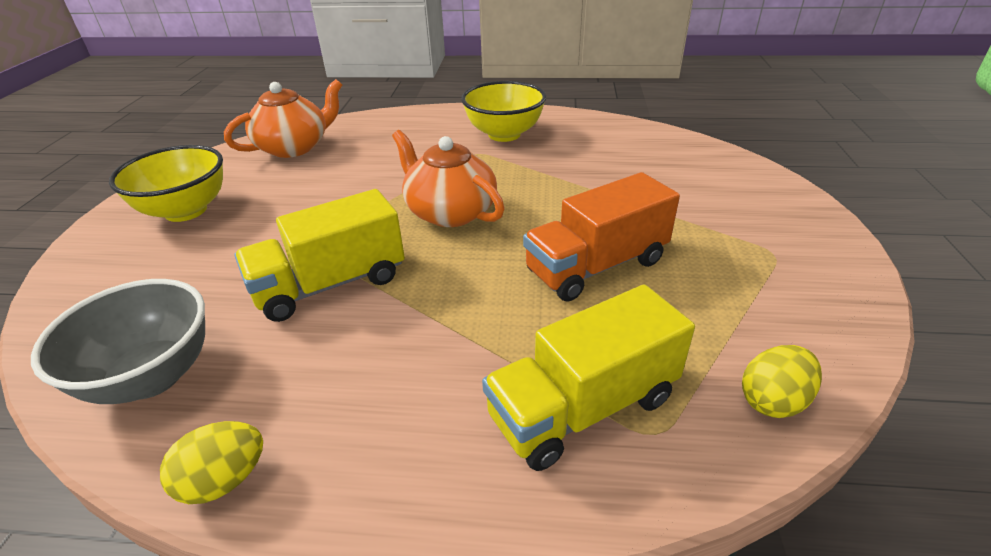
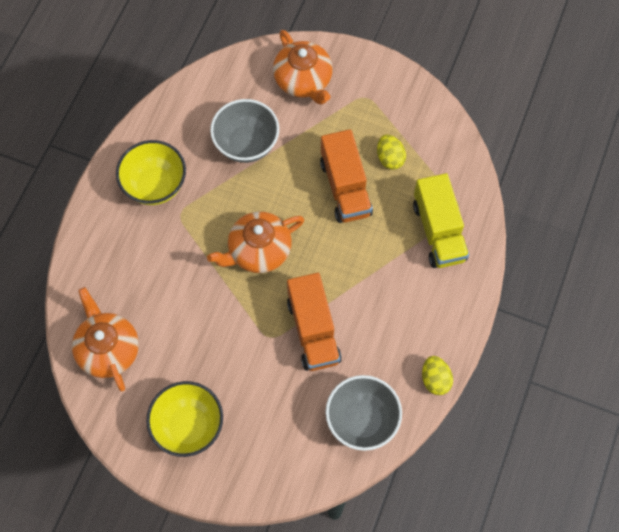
camera: 75 degrees left, 30 degrees up
(330, 284) = (313, 330): yellow truck -> orange truck
(600, 174) = (246, 144): none -> grey bowl
(737, 196) = (303, 80): none -> orange teapot
(773, 400) = (456, 158): yellow egg -> yellow egg (390, 158)

